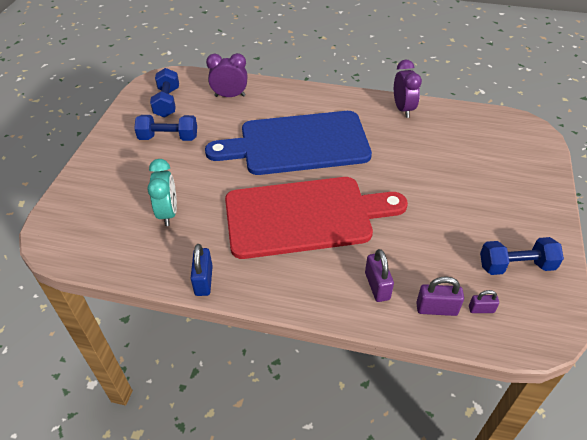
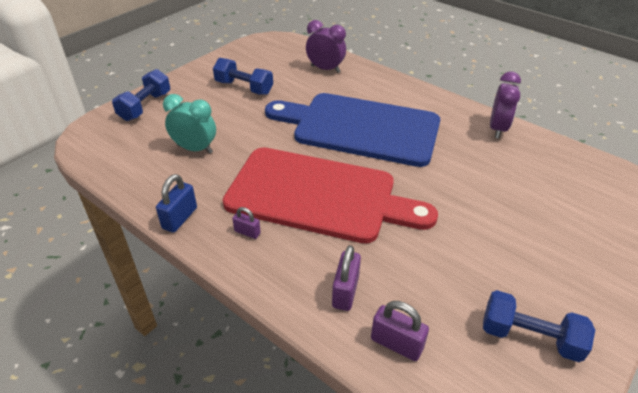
camera: 25 degrees right, 5 degrees down
(167, 102) = (265, 59): blue dumbbell -> blue dumbbell (145, 106)
(168, 213) = (195, 149): turquoise clock -> turquoise clock turned 90 degrees counterclockwise
(481, 309) = (451, 368): purple padlock -> purple padlock (247, 232)

